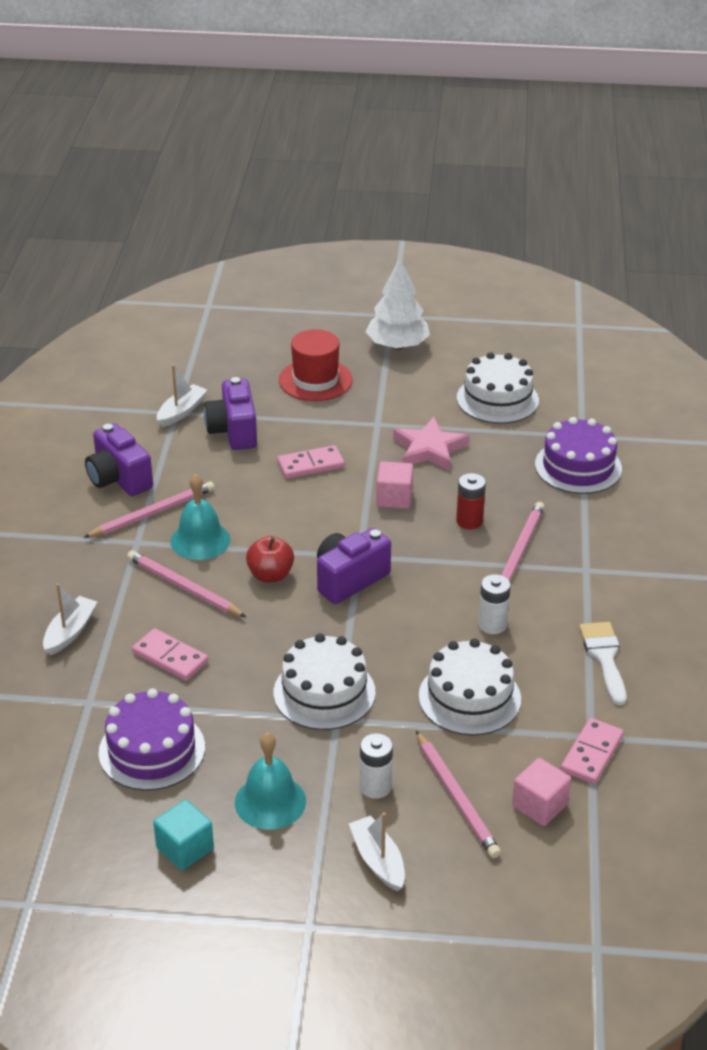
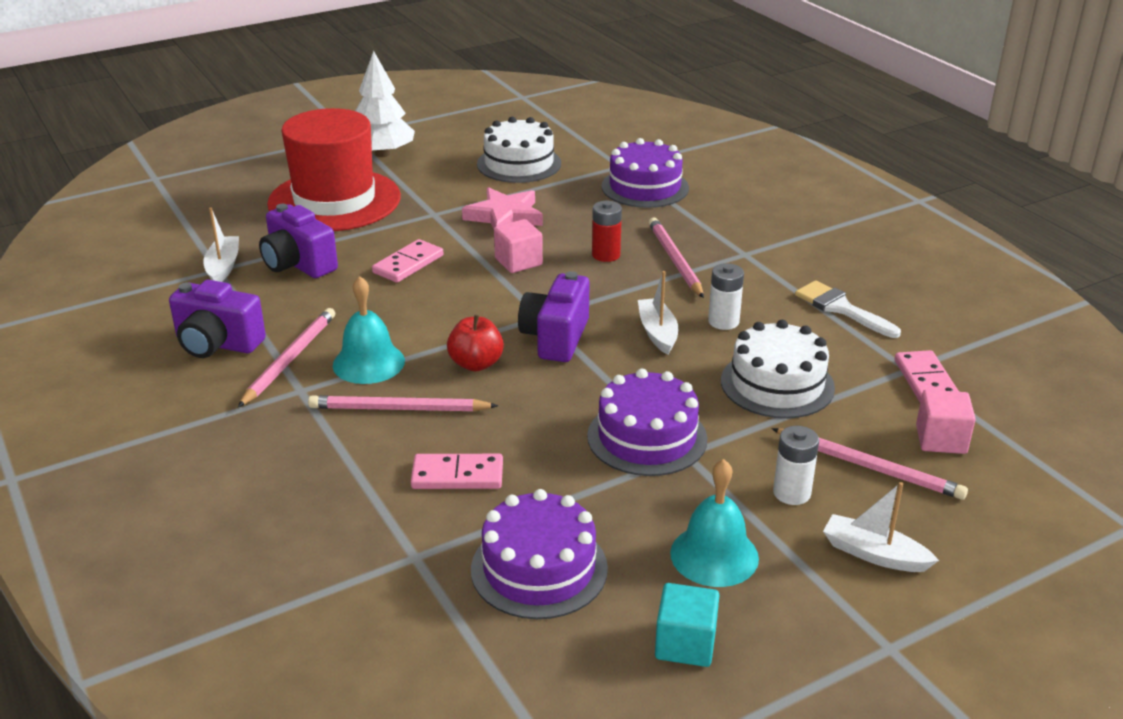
camera: 35 degrees left, 5 degrees down
(70, 632) = (317, 500): white boat -> white boat (657, 333)
(315, 380) = (334, 200): red hat -> red hat, size x1.62
(324, 692) = (647, 437): white cake -> purple cake

